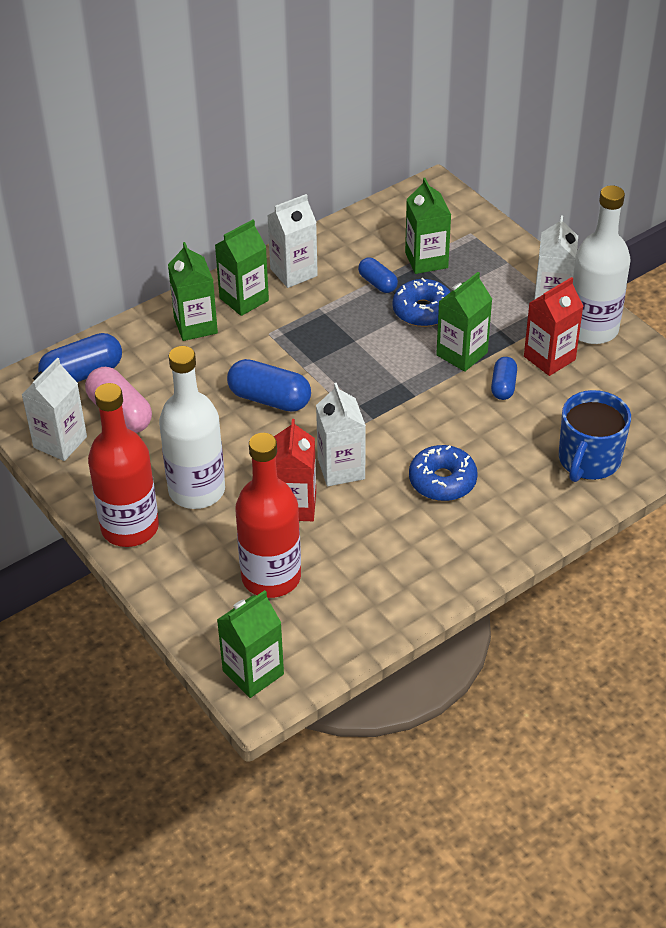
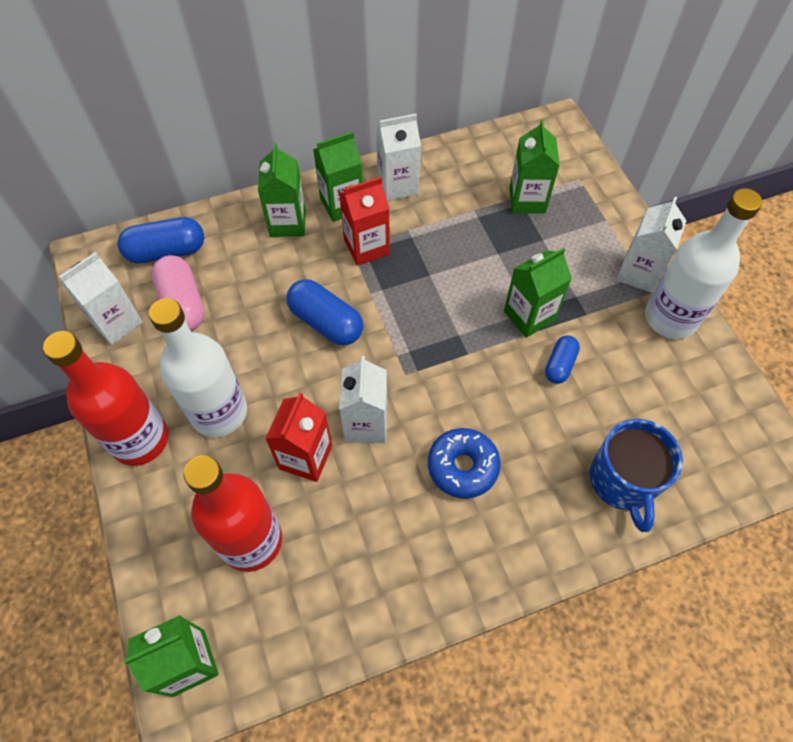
camera: 15 degrees right, 15 degrees up
(377, 283) = (472, 215): blue capsule -> none
(423, 311) = (506, 256): blue donut -> none
(549, 358) = (616, 342): red carton -> red carton (366, 247)
(588, 460) = (623, 481): blue mug -> blue mug turned 45 degrees counterclockwise

